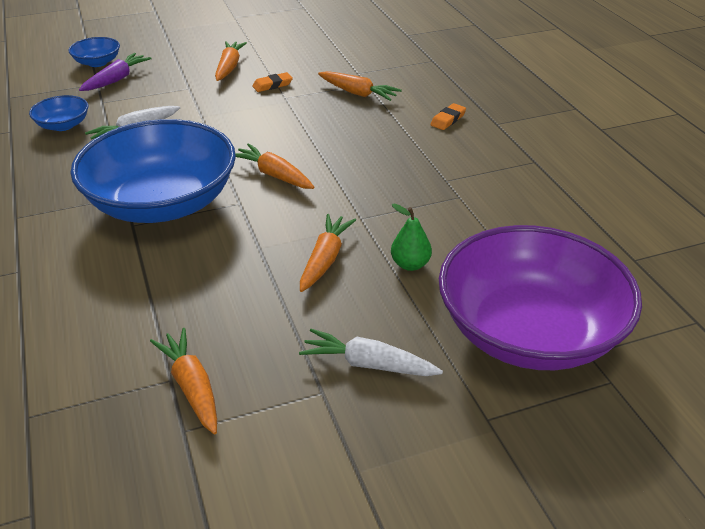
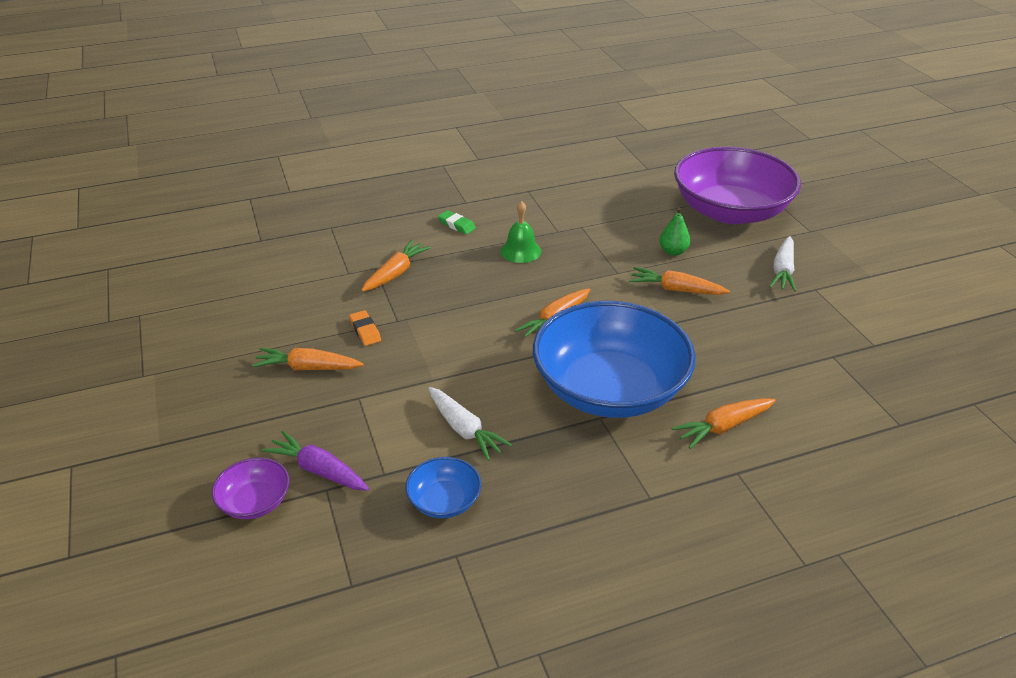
camera: 90 degrees left, 0 degrees up
(97, 62) = (255, 502): blue bowl -> purple bowl
(192, 387) = (835, 345): orange carrot -> orange carrot (723, 427)
(401, 156) = (520, 251): none -> green bell
(448, 119) = (456, 225): orange eraser -> green eraser

